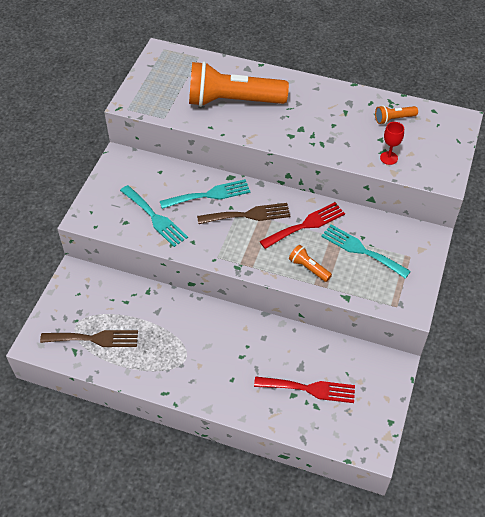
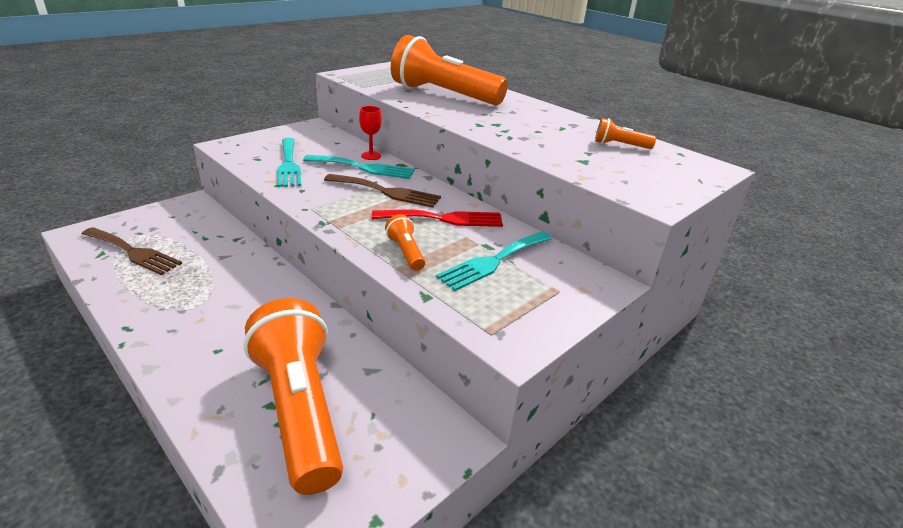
camera: 25 degrees right, 20 degrees down
(309, 389) = (300, 409): red fork -> orange flashlight
(361, 250) = (493, 261): turquoise fork -> turquoise fork turned 105 degrees counterclockwise
(389, 158) = (586, 166): red goblet -> red goblet (371, 156)

